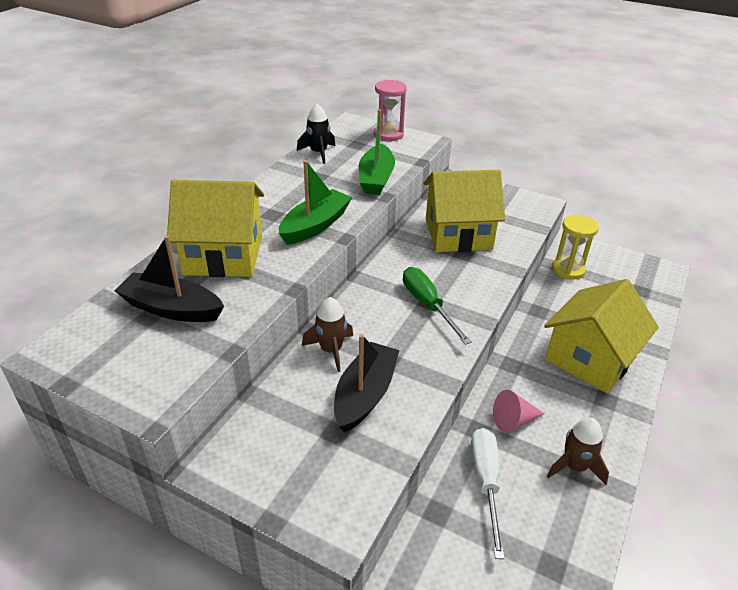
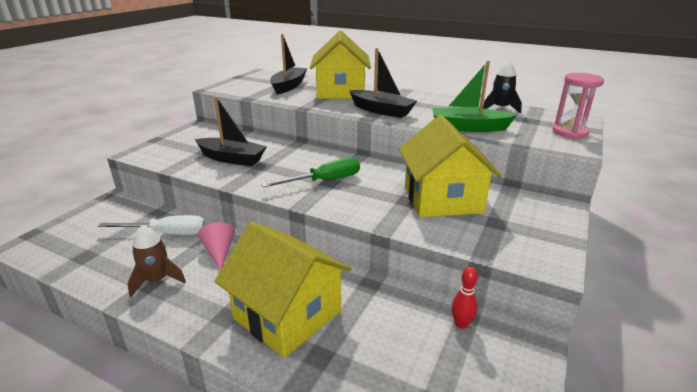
camera: 90 degrees right, 10 degrees down
(315, 226) = (381, 110): green boat -> black boat
(331, 350) = (277, 148): brown rocket -> none
(568, 269) = (461, 324): yellow hourglass -> red bowling pin

